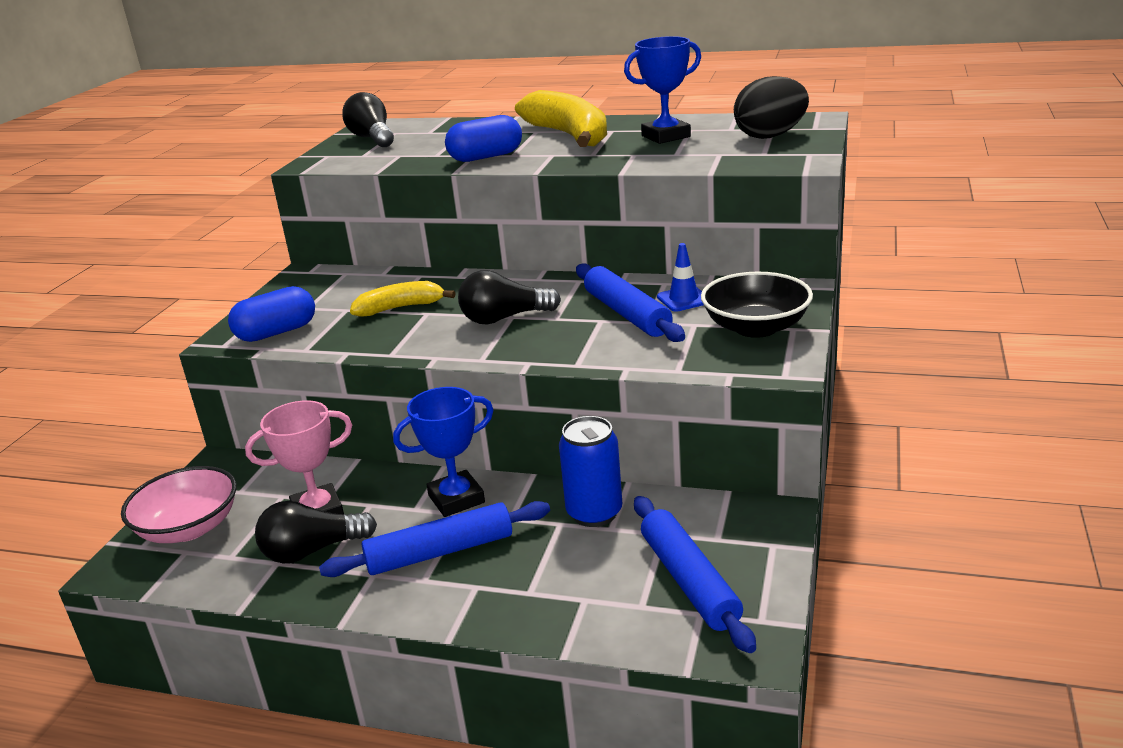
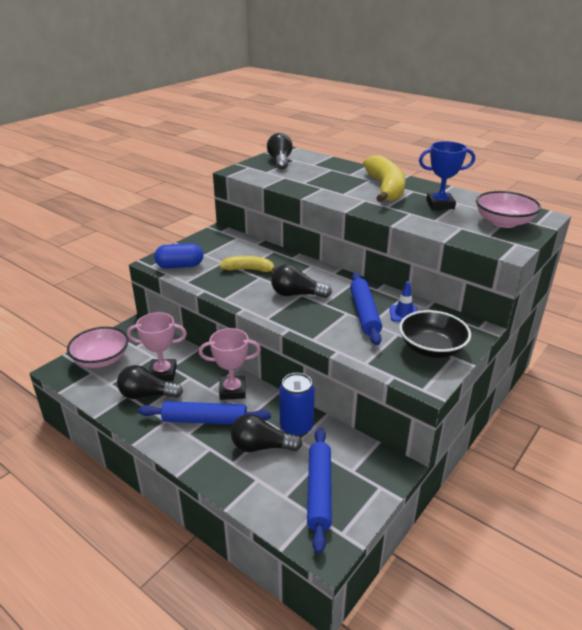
camera: 20 degrees right, 5 degrees up
(456, 499) = (232, 390): blue trophy -> pink trophy
(486, 157) = (327, 191): blue capsule -> none
(559, 556) = (261, 447): none -> black light bulb
(770, 136) = (503, 222): black egg -> pink bowl

